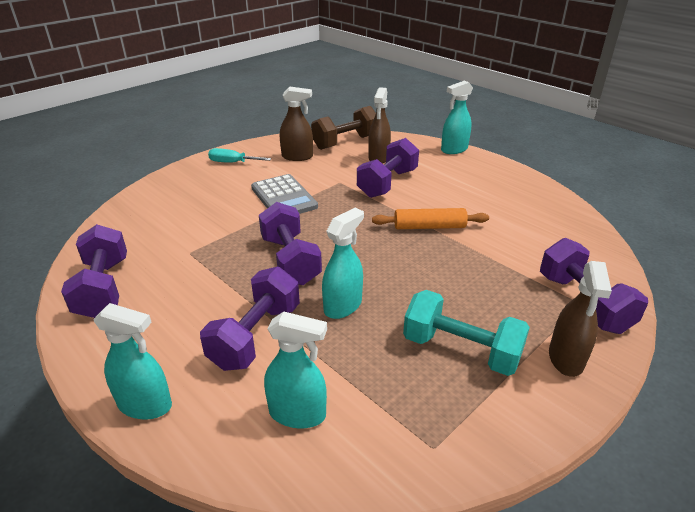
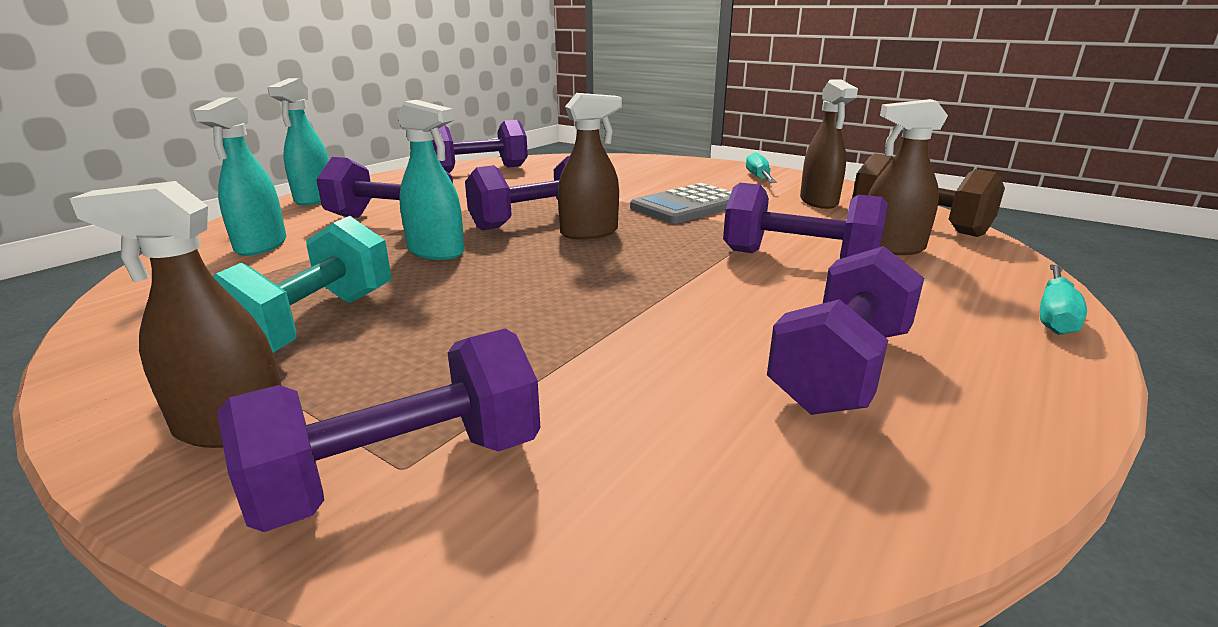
camera: 80 degrees right, 10 degrees down
(324, 240) = (589, 233): none -> brown spray bottle
(429, 227) = (664, 297): orange rolling pin -> none
(454, 149) = (1054, 316): turquoise spray bottle -> turquoise screwdriver
(497, 199) = (841, 369): none -> purple dumbbell

